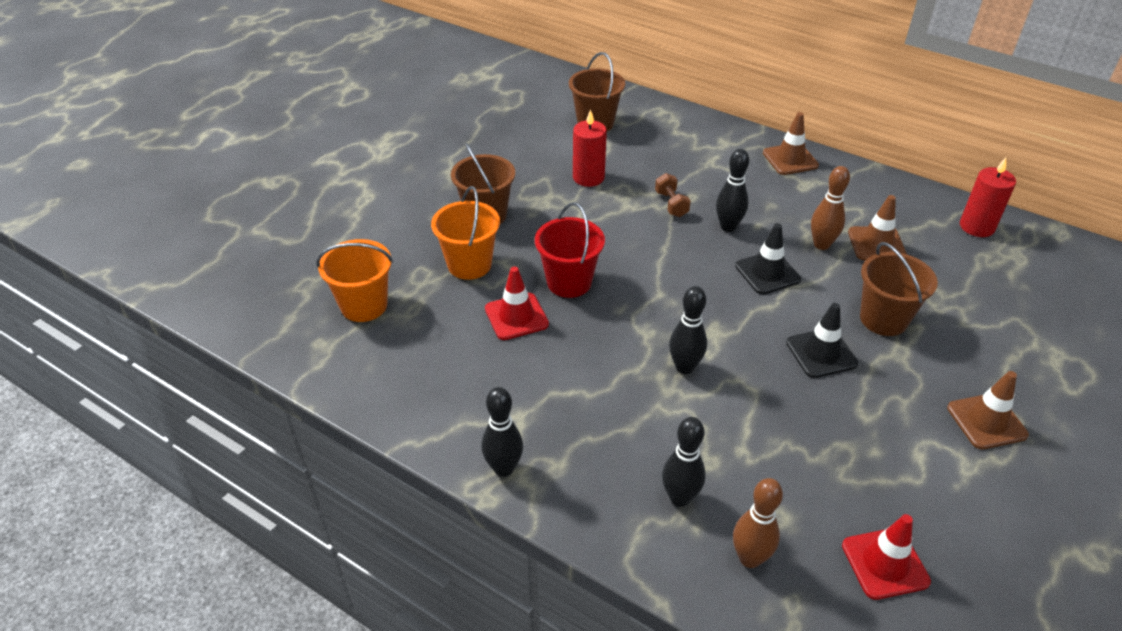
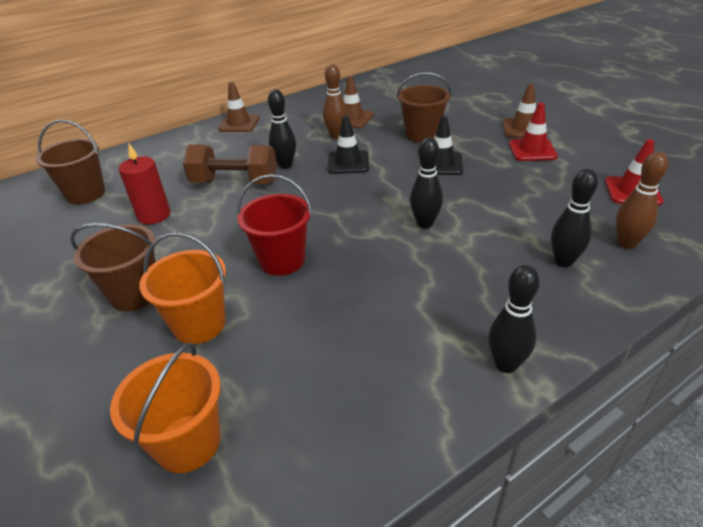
camera: 65 degrees left, 5 degrees down
(516, 316) = (303, 306): red traffic cone -> red traffic cone (532, 150)
(671, 204) = (234, 183): brown dumbbell -> brown dumbbell, size x1.95
(976, 227) = (363, 87): red candle -> none

